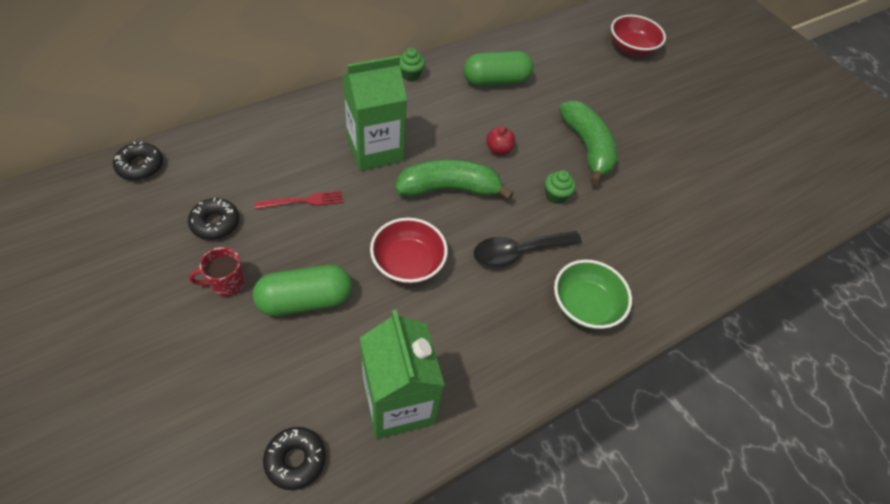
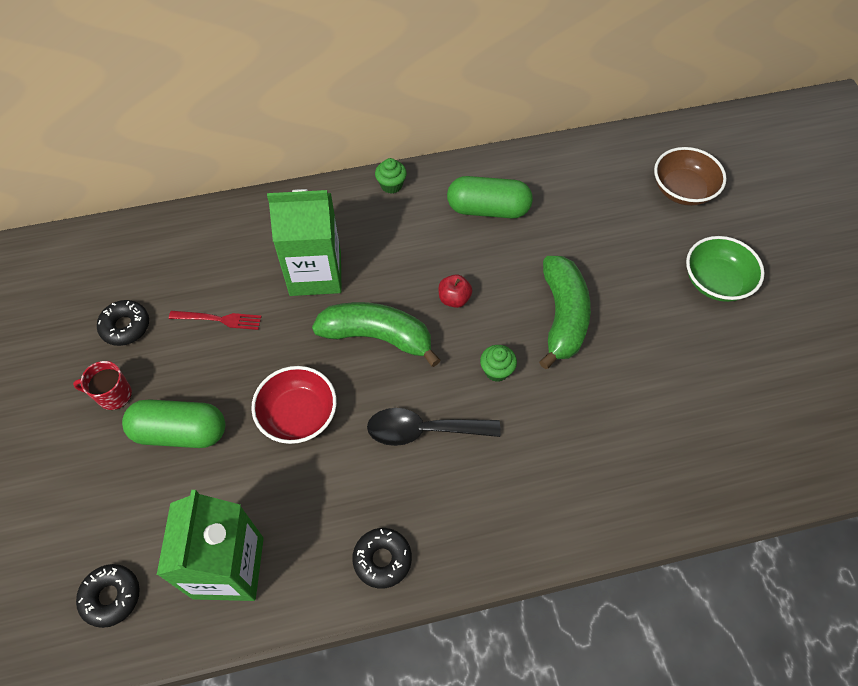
camera: 25 degrees right, 5 degrees up
(140, 166) = (78, 248): black donut -> black donut (382, 559)
(585, 306) = (472, 513): green bowl -> green bowl (716, 282)
(631, 48) = (682, 190): red bowl -> brown bowl

